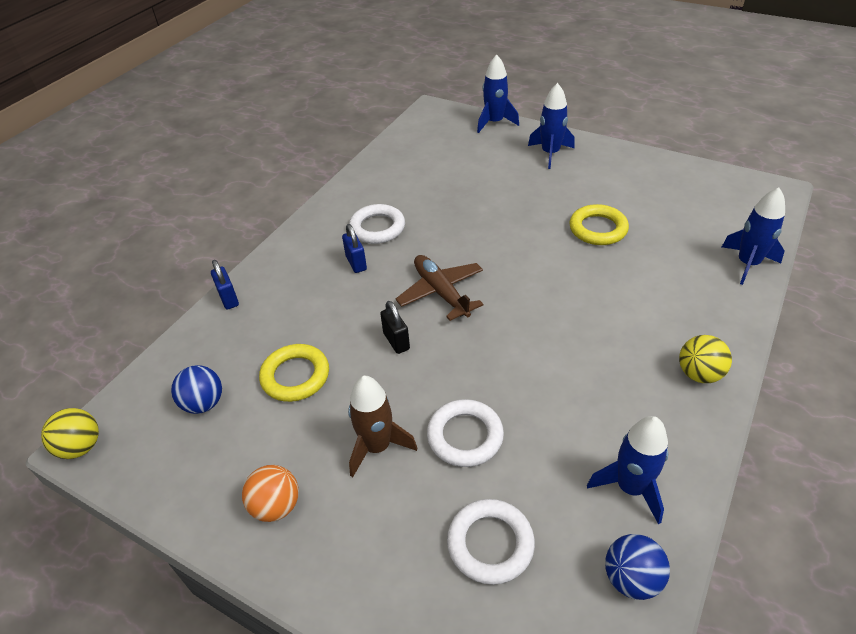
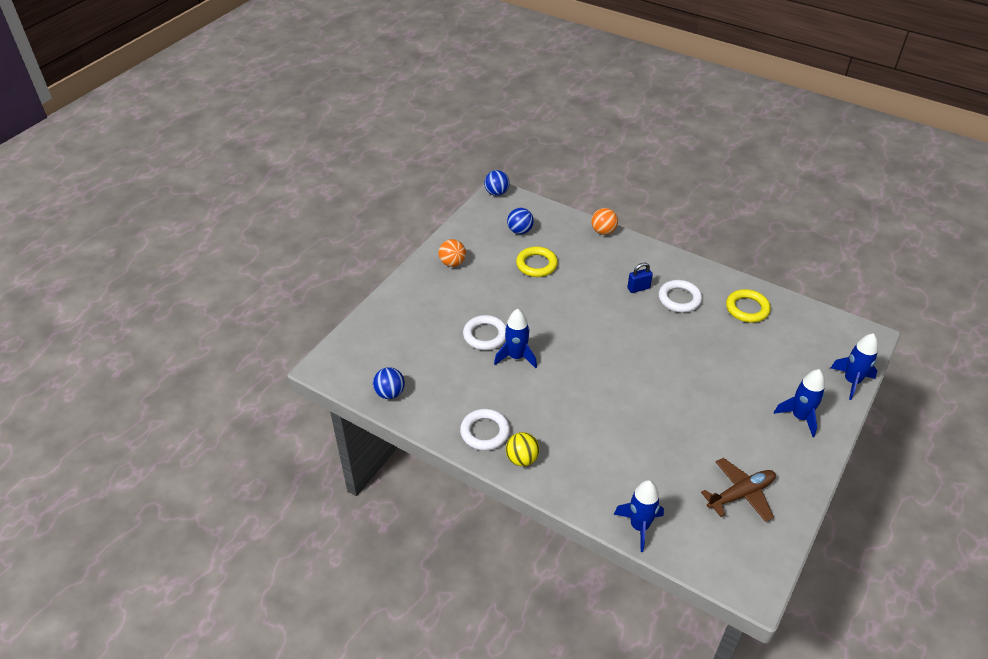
camera: 90 degrees right, 0 degrees up
(81, 447) = (496, 193): yellow ball -> blue ball
(228, 299) = (603, 231): blue padlock -> orange ball
(377, 446) = (483, 299): brown rocket -> none
(396, 341) = (562, 308): black padlock -> none
(441, 292) = (607, 331): brown plane -> brown plane (741, 494)
(490, 544) = (418, 340): white ring -> white ring (485, 432)
(598, 229) = (684, 432): yellow ring -> yellow ring (747, 308)
(630, 487) = (441, 403): blue rocket -> blue rocket (516, 357)

